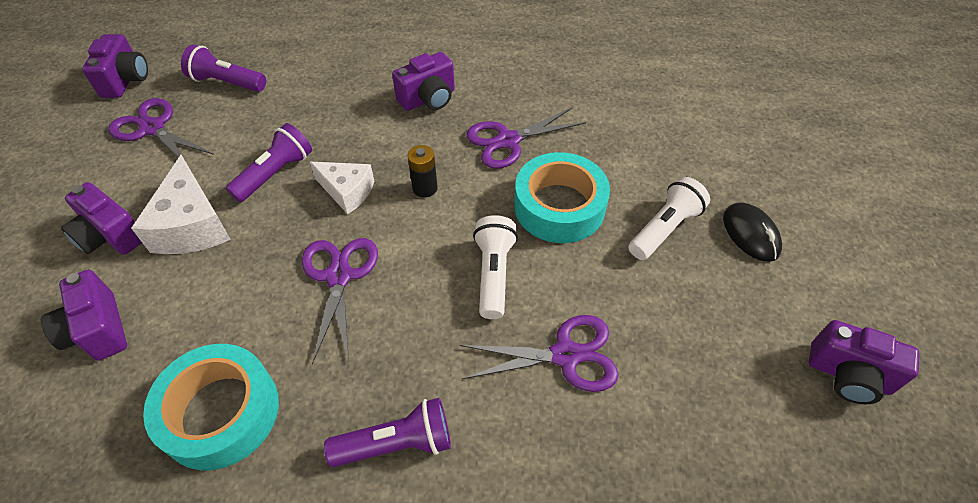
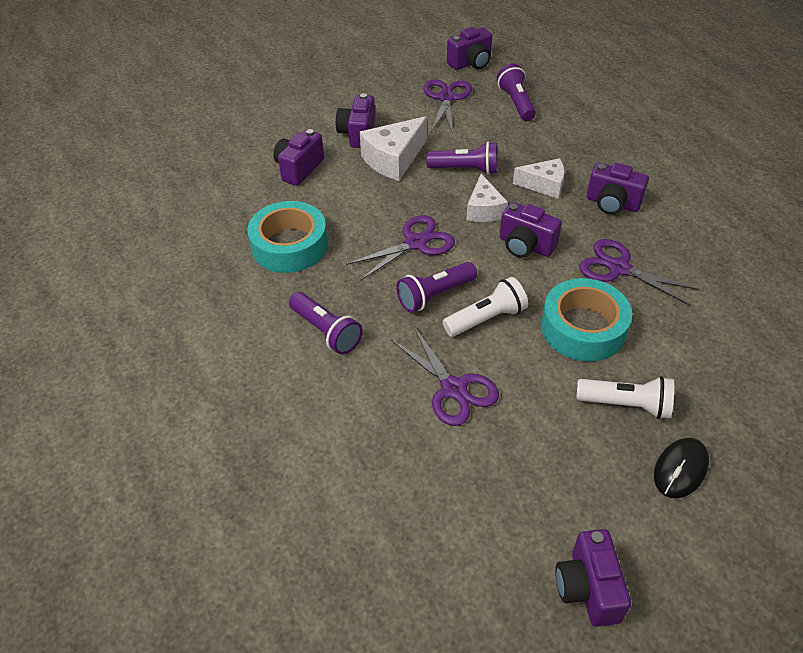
camera: 60 degrees right, 5 degrees down
(360, 129) = (544, 185): none -> white cheese
(425, 188) = (525, 246): black battery -> purple camera
(428, 301) = (435, 295): none -> purple flashlight

